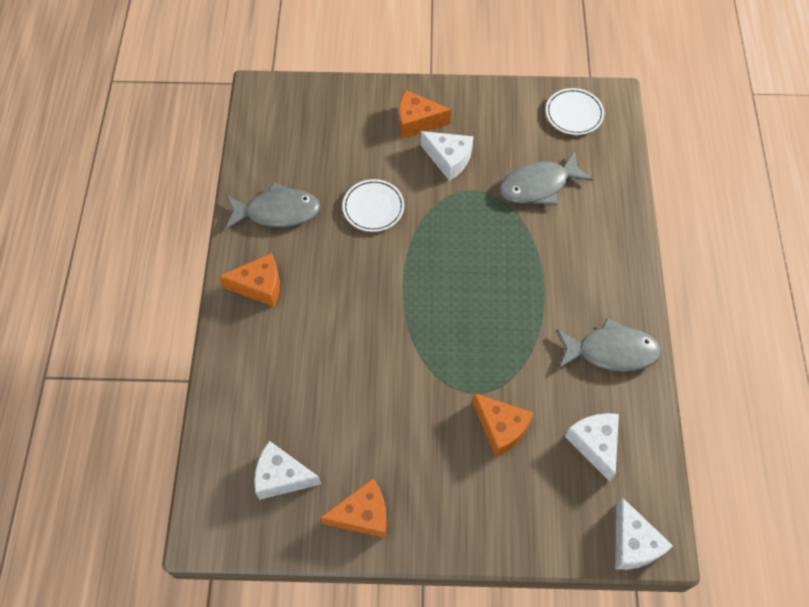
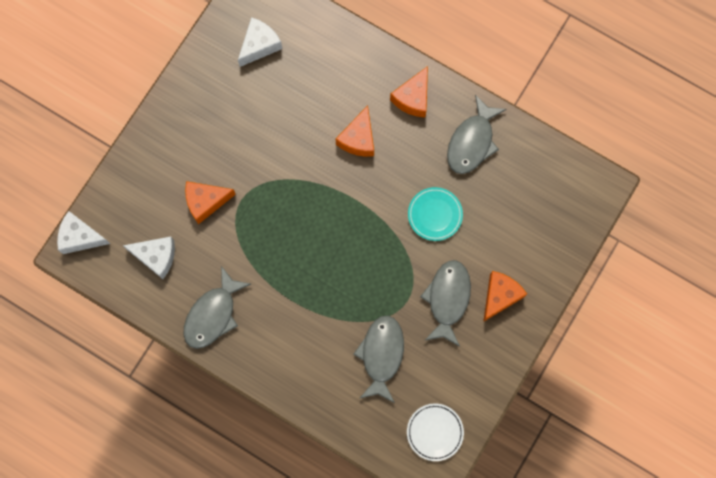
camera: 120 degrees right, 15 degrees up
(363, 515) = (203, 82): orange cheese -> orange cheese (358, 139)
(373, 207) = (435, 215): white plate -> turquoise plate
(448, 159) = (447, 299): white cheese -> grey fish

